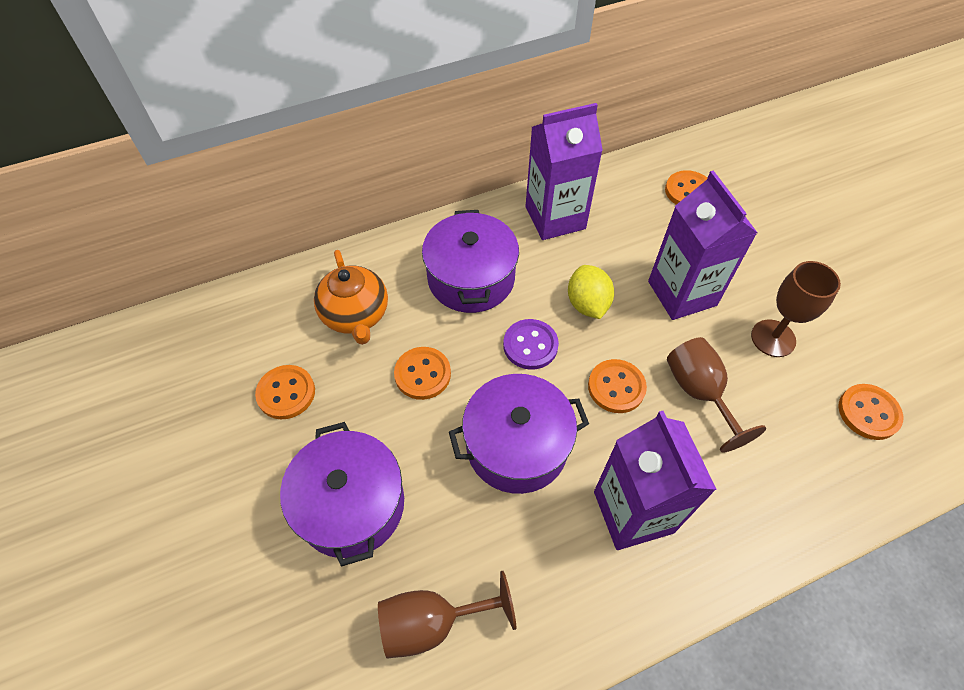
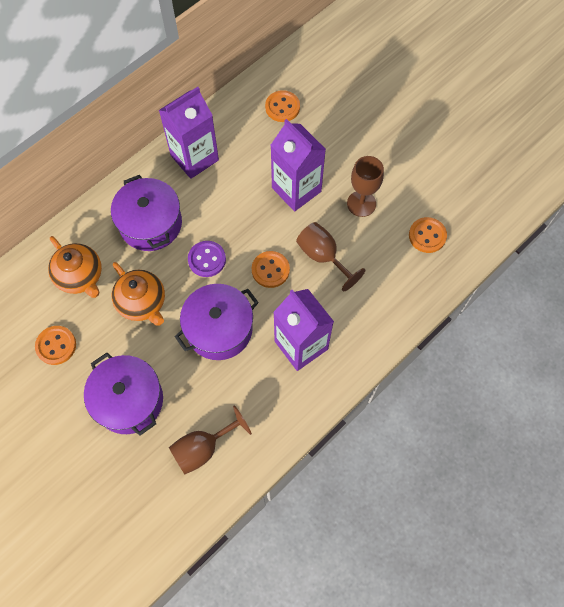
camera: 20 degrees left, 10 degrees up
(422, 374) = (142, 303): orange button -> orange teapot
(587, 304) = (236, 217): yellow lemon -> none

